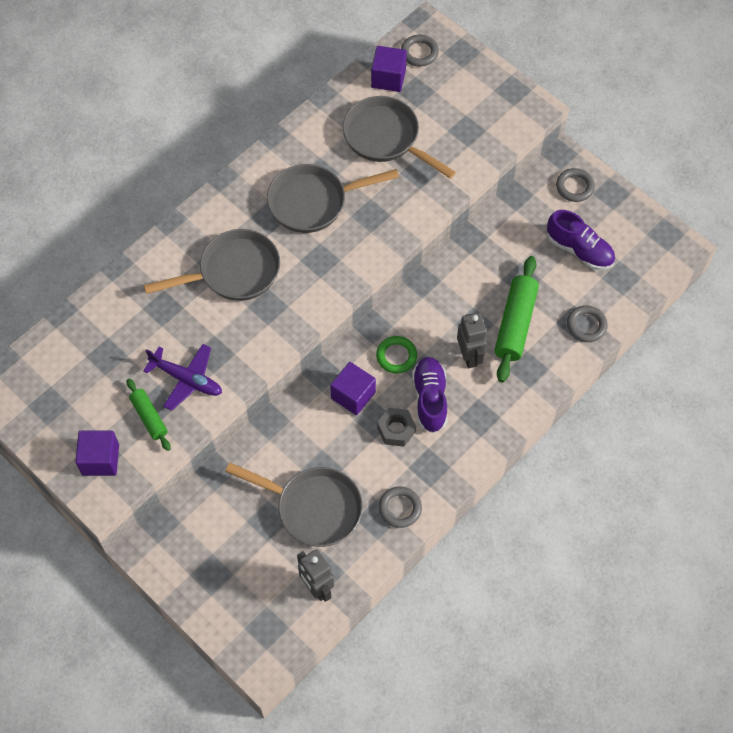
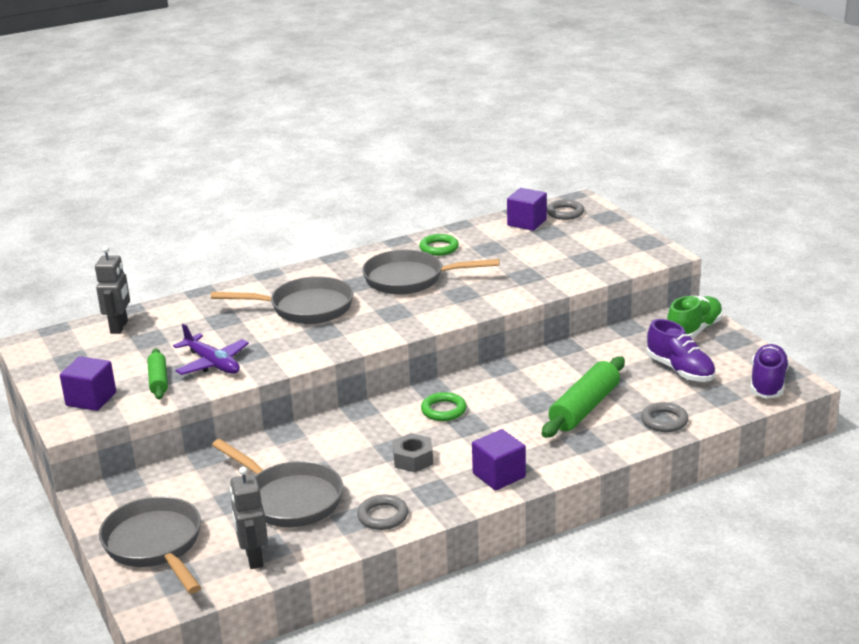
camera: 20 degrees right, 35 degrees down
(320, 142) = (439, 248): none -> green ring
(353, 395) = (382, 429): purple cube -> purple cube (499, 475)
(386, 138) = (504, 253): grey pan -> grey pan (155, 545)
(430, 399) = (462, 444): purple shoe -> purple shoe (768, 383)
(469, 356) = (522, 422): grey robot -> grey robot (119, 327)
(574, 187) = (694, 330): grey ring -> green shoe

